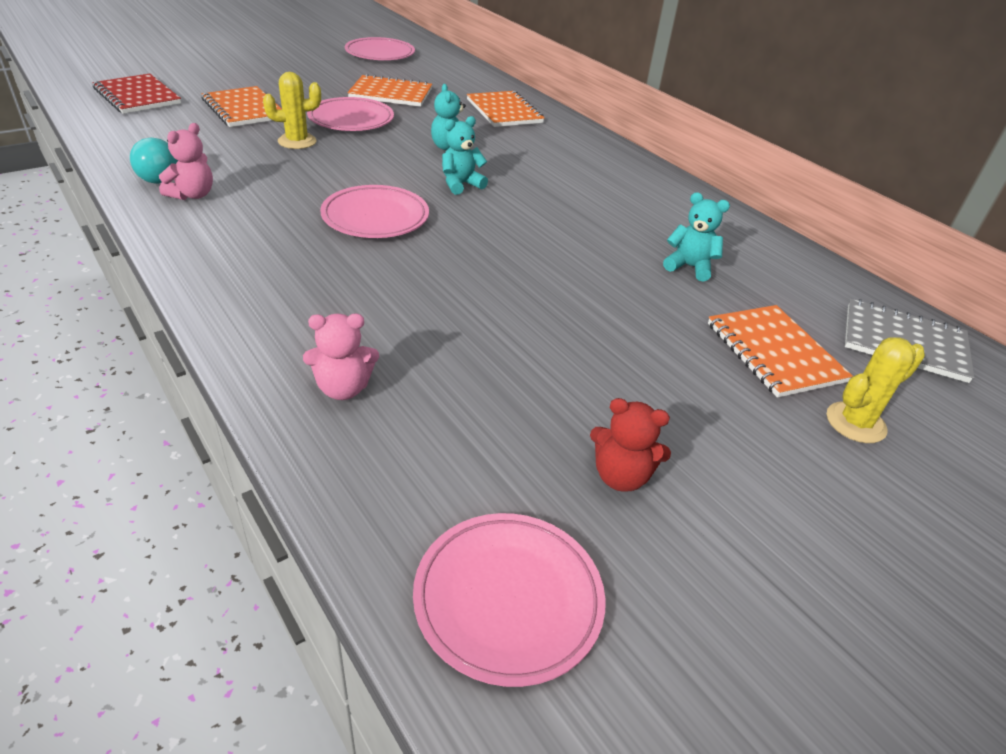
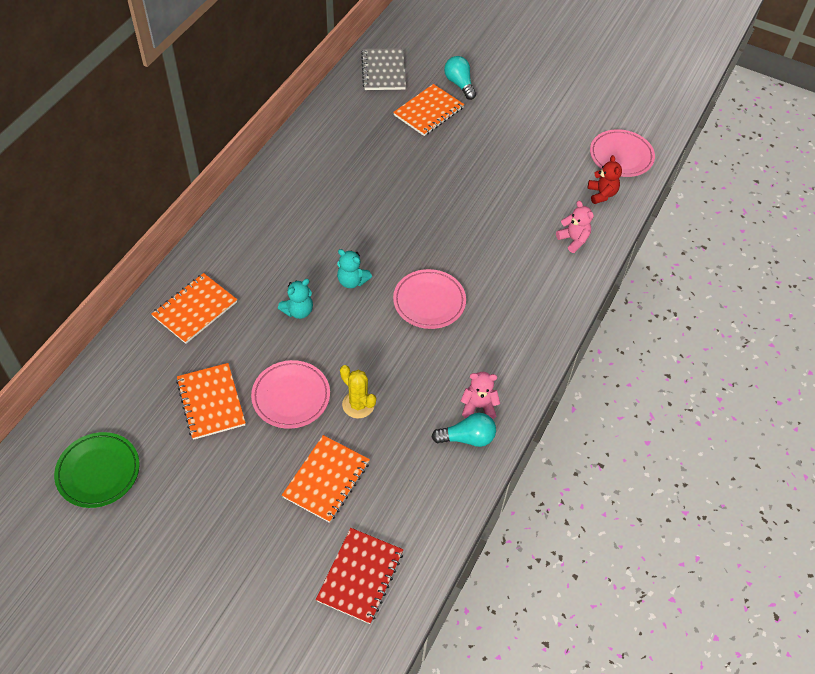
camera: 115 degrees left, 15 degrees up
(380, 54) = (98, 472): pink plate -> green plate
(620, 476) = (547, 143): red teddy bear -> red teddy bear (601, 194)
(689, 267) = (372, 152): turquoise teddy bear -> none
(855, 423) = (459, 84): yellow cactus -> turquoise light bulb

